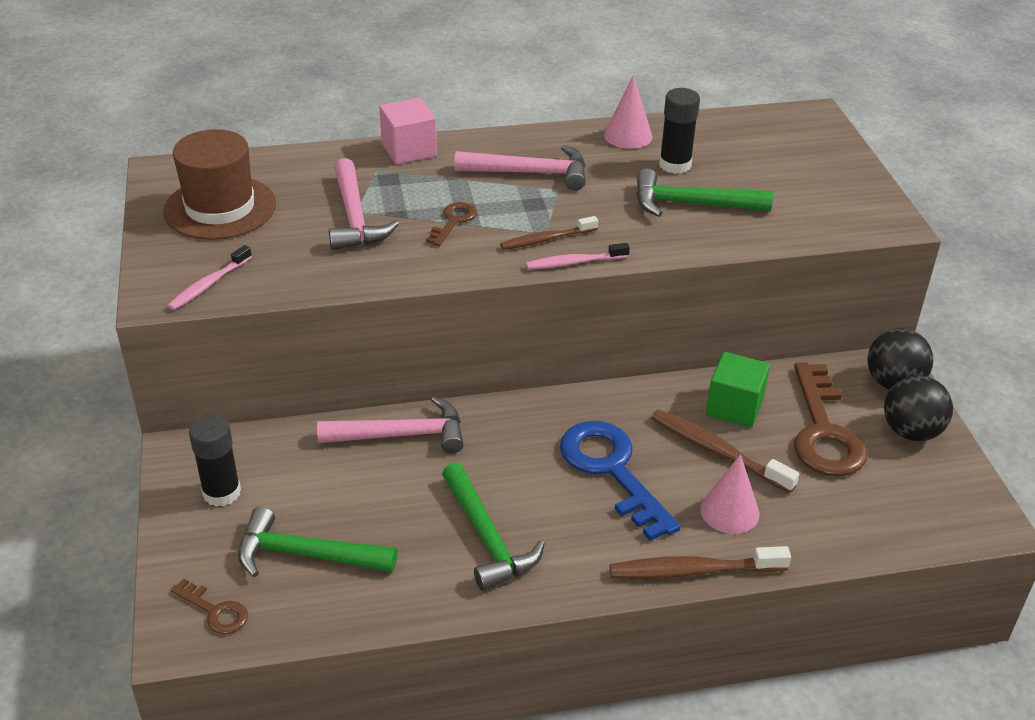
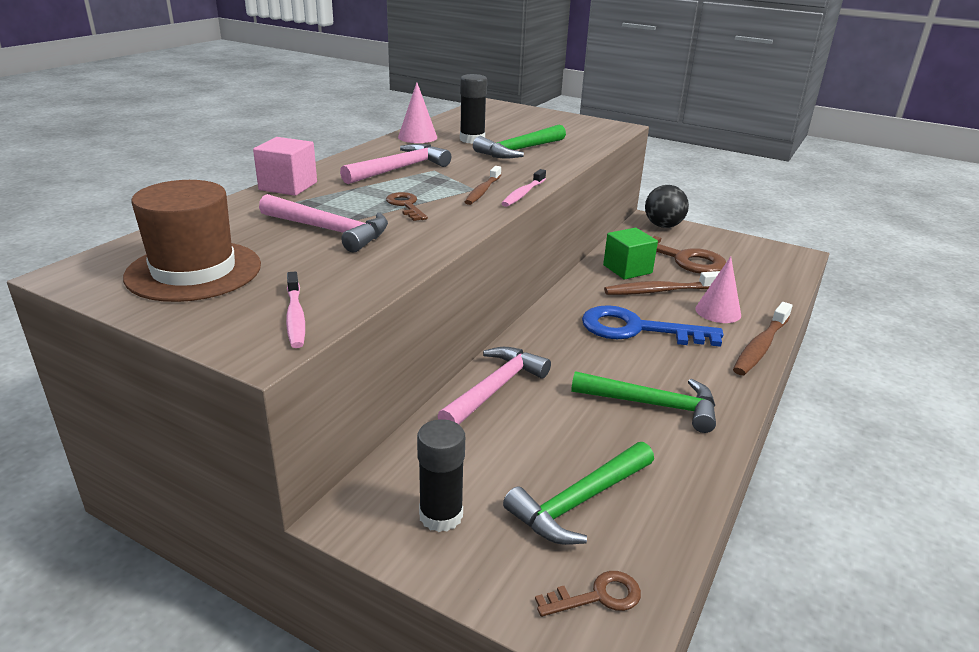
camera: 50 degrees left, 10 degrees down
(911, 432) = (707, 239): black ball -> none

